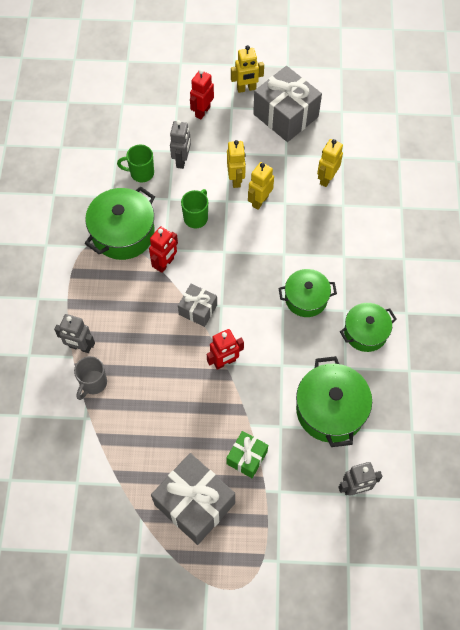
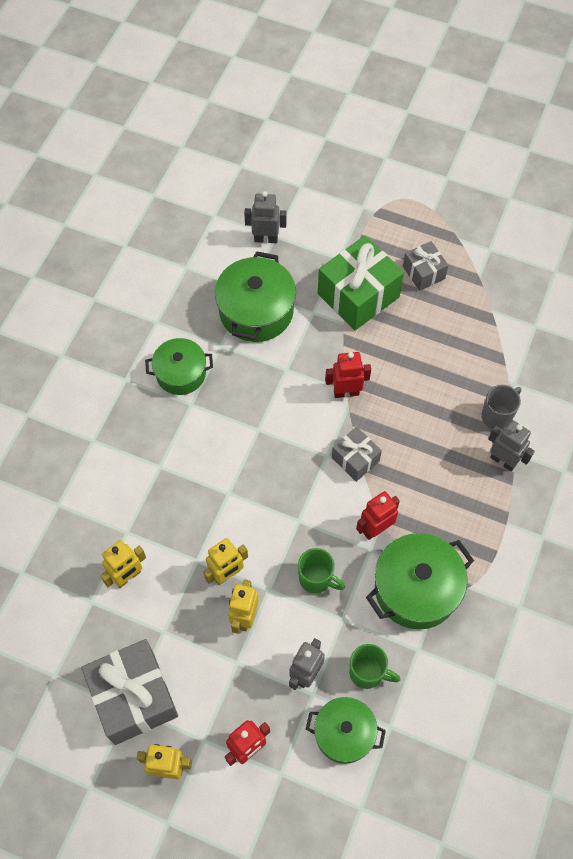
camera: 160 degrees left, 0 degrees up
(194, 504) = (423, 272): grey gift -> grey gift, size x0.54
(196, 217) = (316, 579): green mug -> green mug turned 105 degrees counterclockwise
(247, 458) = (358, 295): green gift -> green gift, size x1.84
(306, 298) = (227, 431): green pot -> green pot (344, 733)

